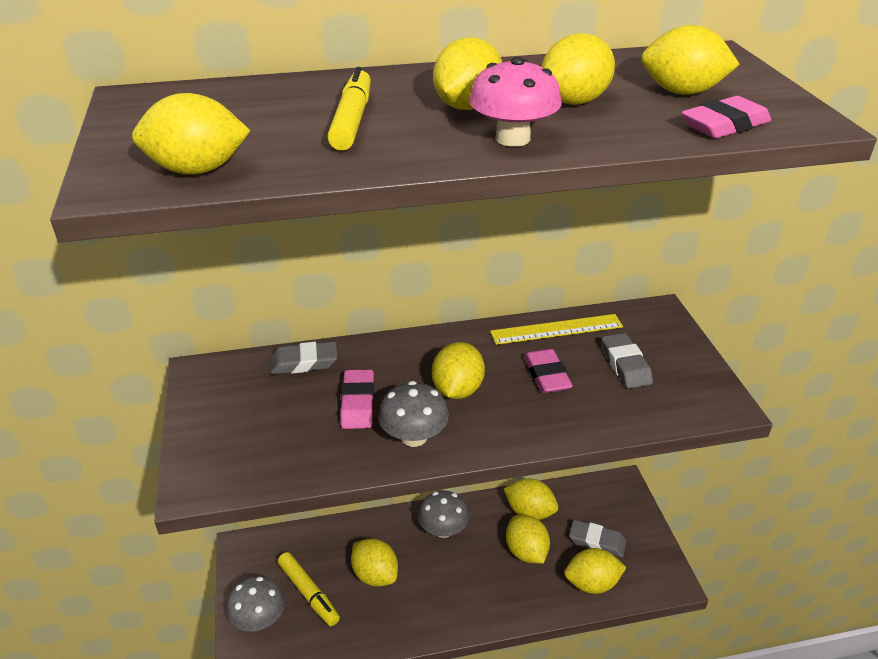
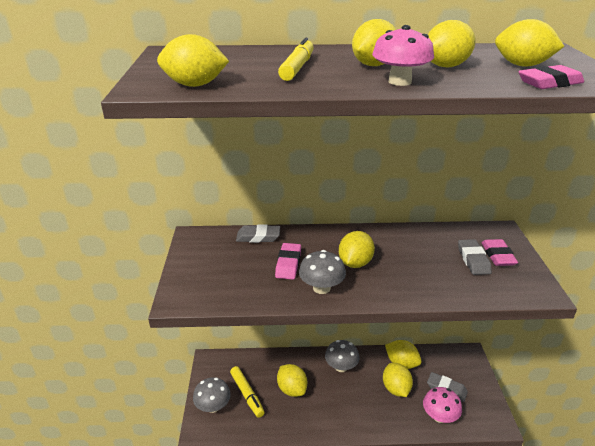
camera: 10 degrees right, 5 degrees down
(546, 375) = (417, 261): pink eraser -> pink eraser (498, 256)
(556, 329) = (428, 234): yellow ruler -> none
(592, 583) = (439, 416): yellow lemon -> pink mushroom

